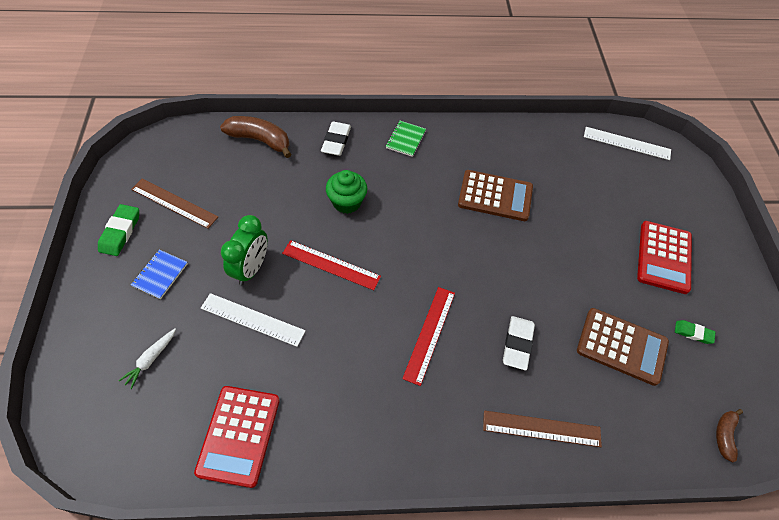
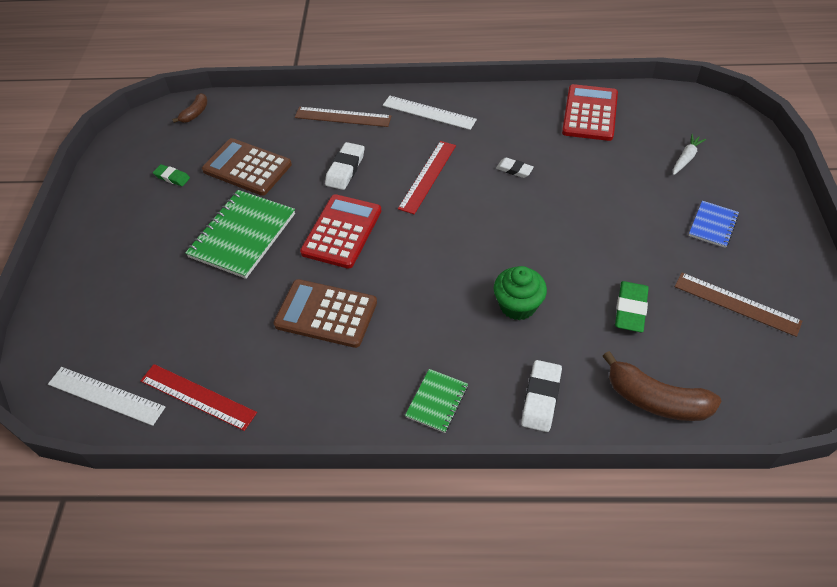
camera: 170 degrees left, 5 degrees down
(120, 232) = (783, 269): green eraser -> green eraser (630, 309)
(251, 268) = (616, 231): green clock -> none
(252, 319) = (601, 187): white ruler -> white ruler (429, 113)
(331, 265) = (529, 235): red ruler -> red ruler (198, 396)
(339, 343) = (514, 170): none -> white eraser
(590, 265) = (242, 235): none -> green notebook
(664, 257) = (155, 243): red calculator -> red calculator (341, 231)

